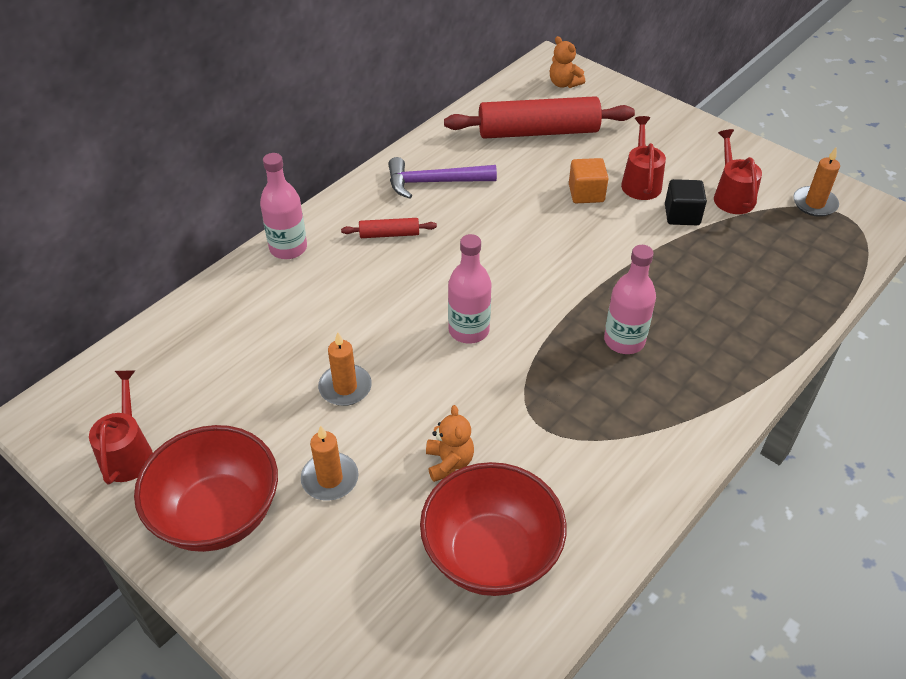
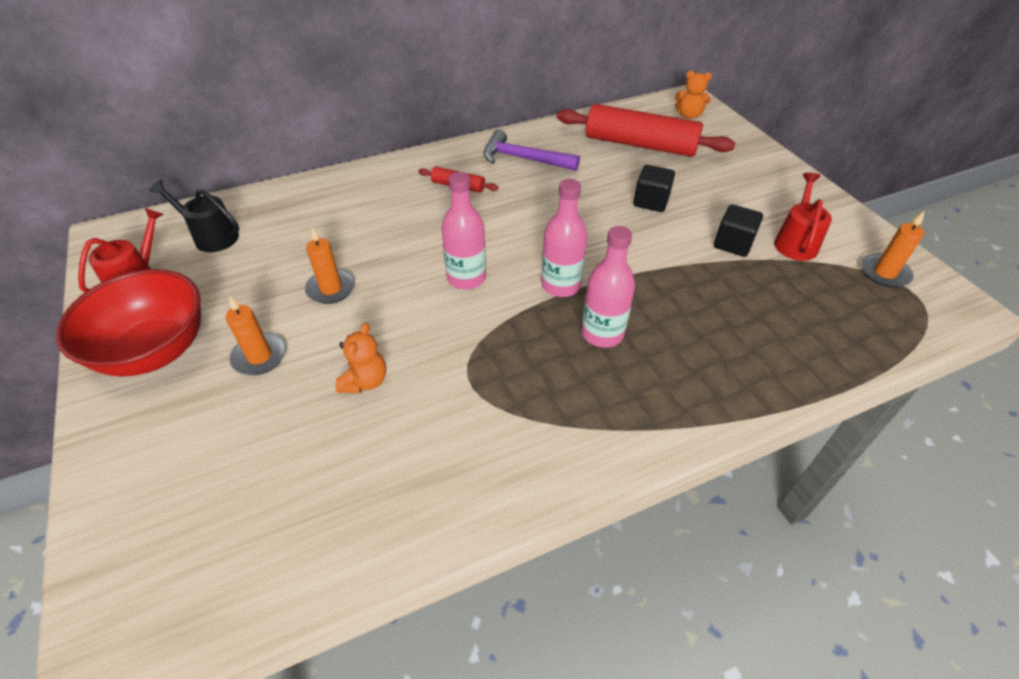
camera: 25 degrees right, 0 degrees up
(166, 377) = (211, 236): none -> black watering can
(288, 248) = (373, 174): pink bottle -> pink bottle (561, 285)
(491, 554) = (337, 480): red bowl -> none
(564, 83) = (688, 115): orange teddy bear -> orange teddy bear turned 60 degrees counterclockwise
(586, 193) = (651, 201): orange cube -> black cube
(640, 182) = (709, 206): red watering can -> none

